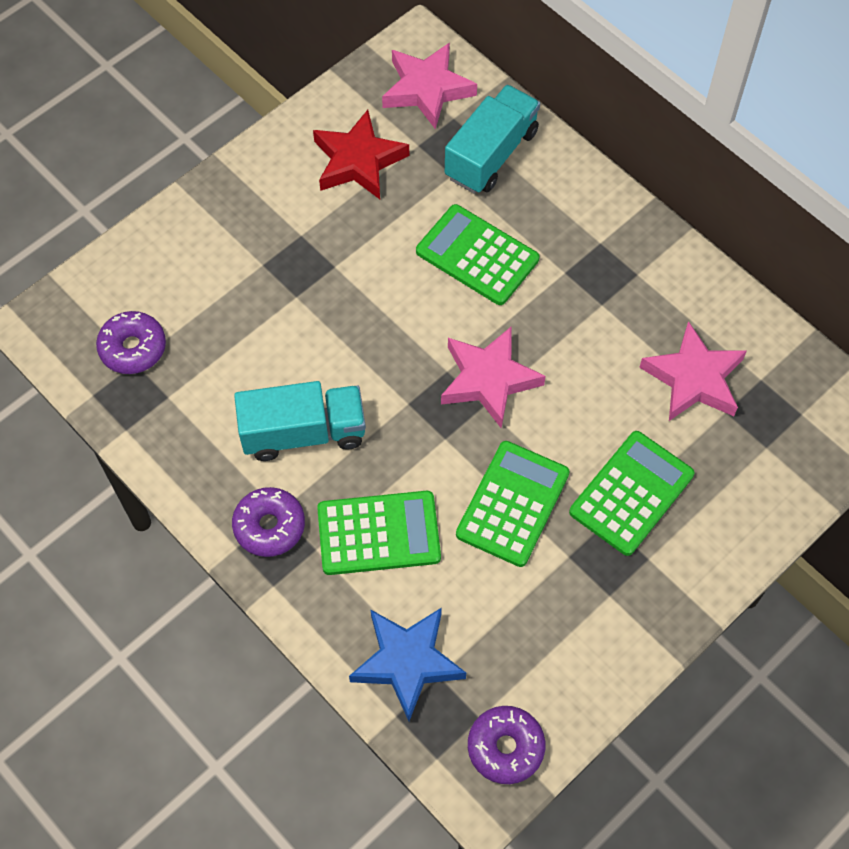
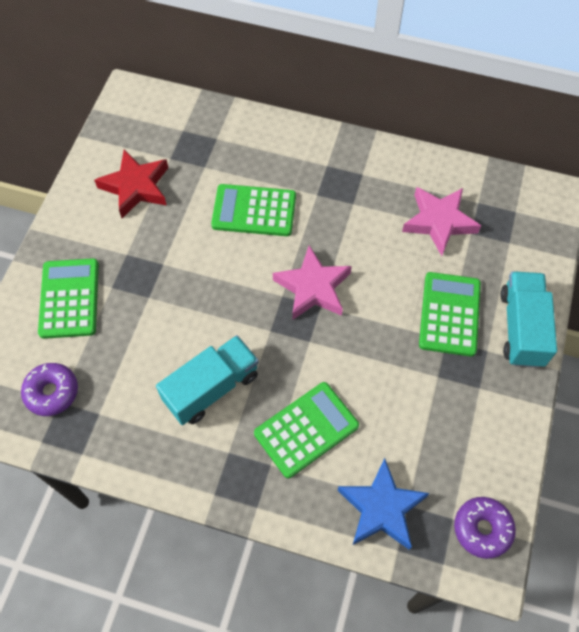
camera: 30 degrees left, 0 degrees up
(269, 526) = (228, 466): purple donut -> none
(427, 89) = (153, 120): pink star -> none
(491, 154) = (222, 142): turquoise truck -> turquoise truck (521, 328)
(512, 504) = (381, 361): green calculator -> green calculator (69, 298)

